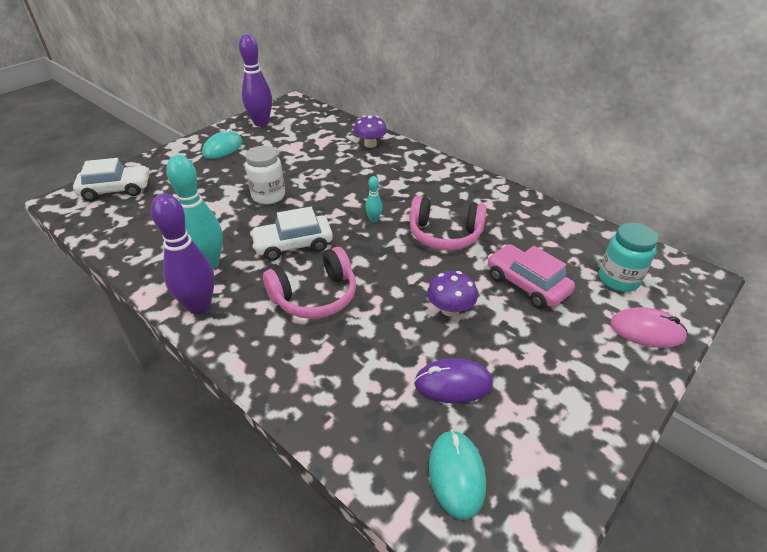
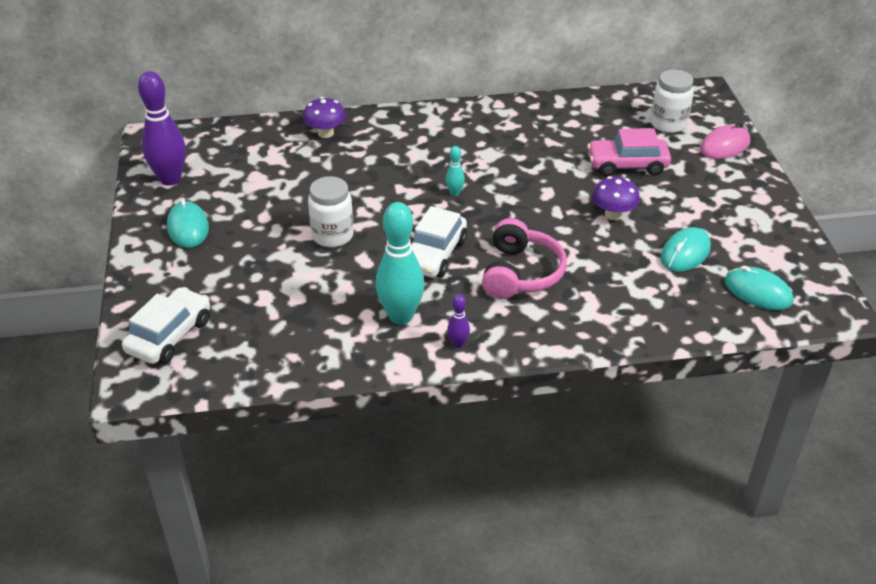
camera: 50 degrees left, 0 degrees up
(199, 306) = (458, 344): purple bowling pin -> purple bowling pin, size x0.45
(445, 234) = (523, 168): pink headphones -> none
(453, 383) = (685, 253): purple mouse -> turquoise mouse
(618, 279) = (668, 124): turquoise jar -> white jar

